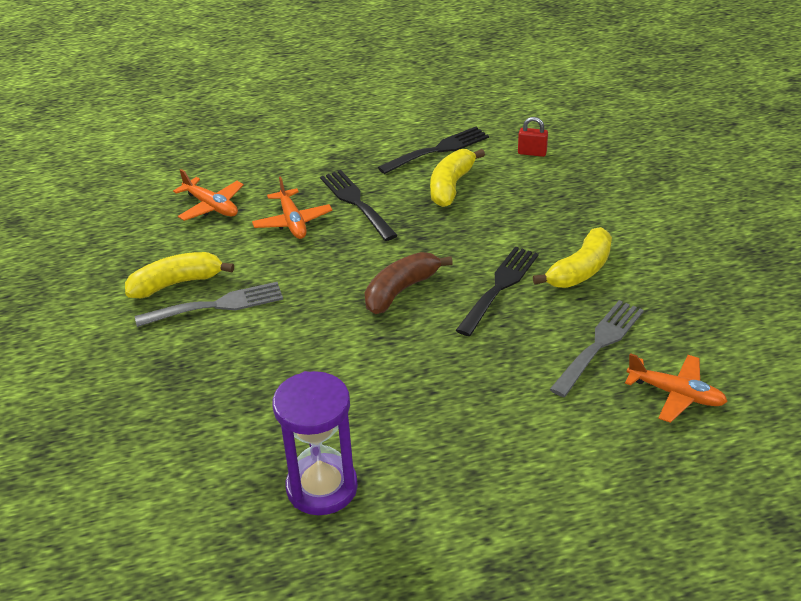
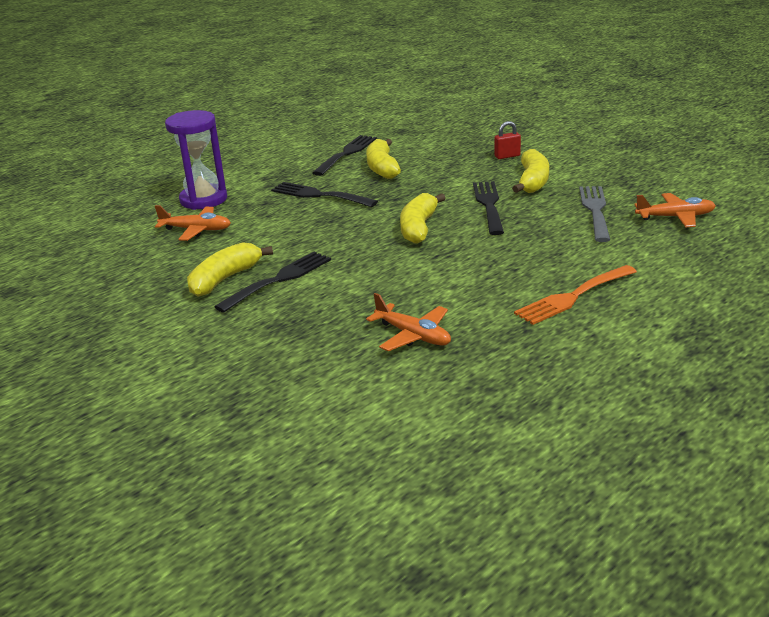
camera: 30 degrees left, 10 degrees down
(217, 305) = (279, 280): grey fork -> black fork
(292, 222) = (280, 219): orange plane -> orange plane (413, 335)
(322, 487) = (504, 343): purple hourglass -> purple hourglass (203, 200)
(401, 290) = (419, 228): brown banana -> yellow banana
(446, 459) = (573, 297): none -> orange fork
(532, 153) = (419, 138): red padlock -> red padlock (507, 156)

